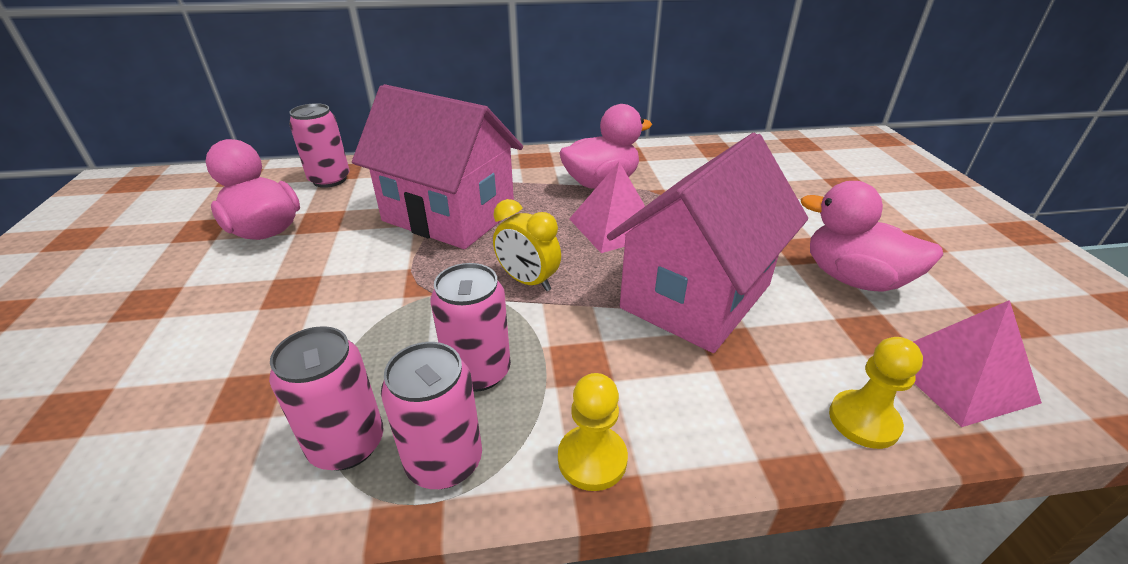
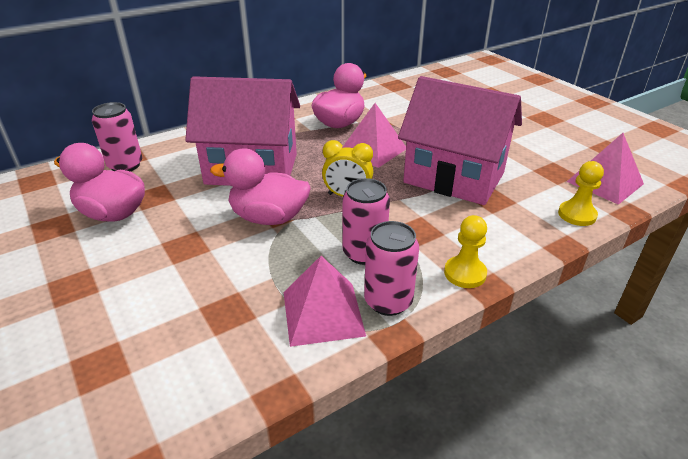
camera: 25 degrees left, 0 degrees up
(347, 444) = (323, 313): pink can -> pink pyramid
(696, 296) = (454, 178): pink house -> pink house turned 75 degrees counterclockwise
(853, 279) = (528, 147): pink duck -> pink duck (268, 218)

